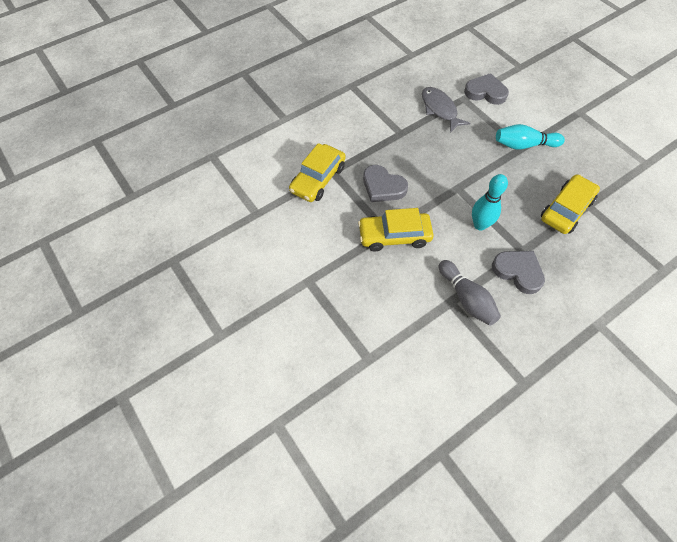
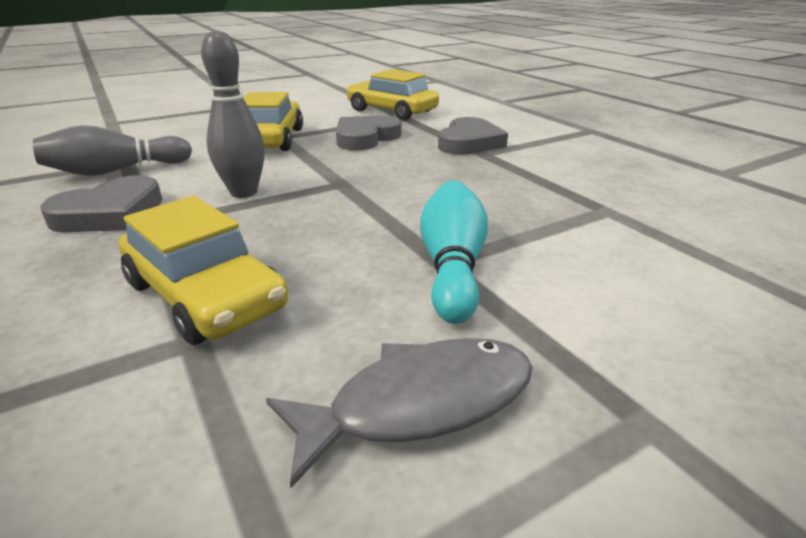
camera: 95 degrees right, 30 degrees down
(440, 109) = (557, 184): grey fish -> grey fish (419, 403)
(480, 225) = (244, 192): turquoise bowling pin -> grey bowling pin
(485, 92) = (647, 238): grey heart -> grey heart (469, 142)

